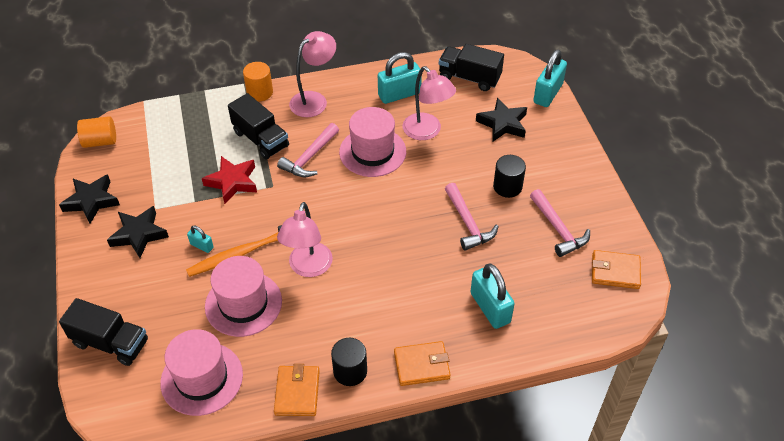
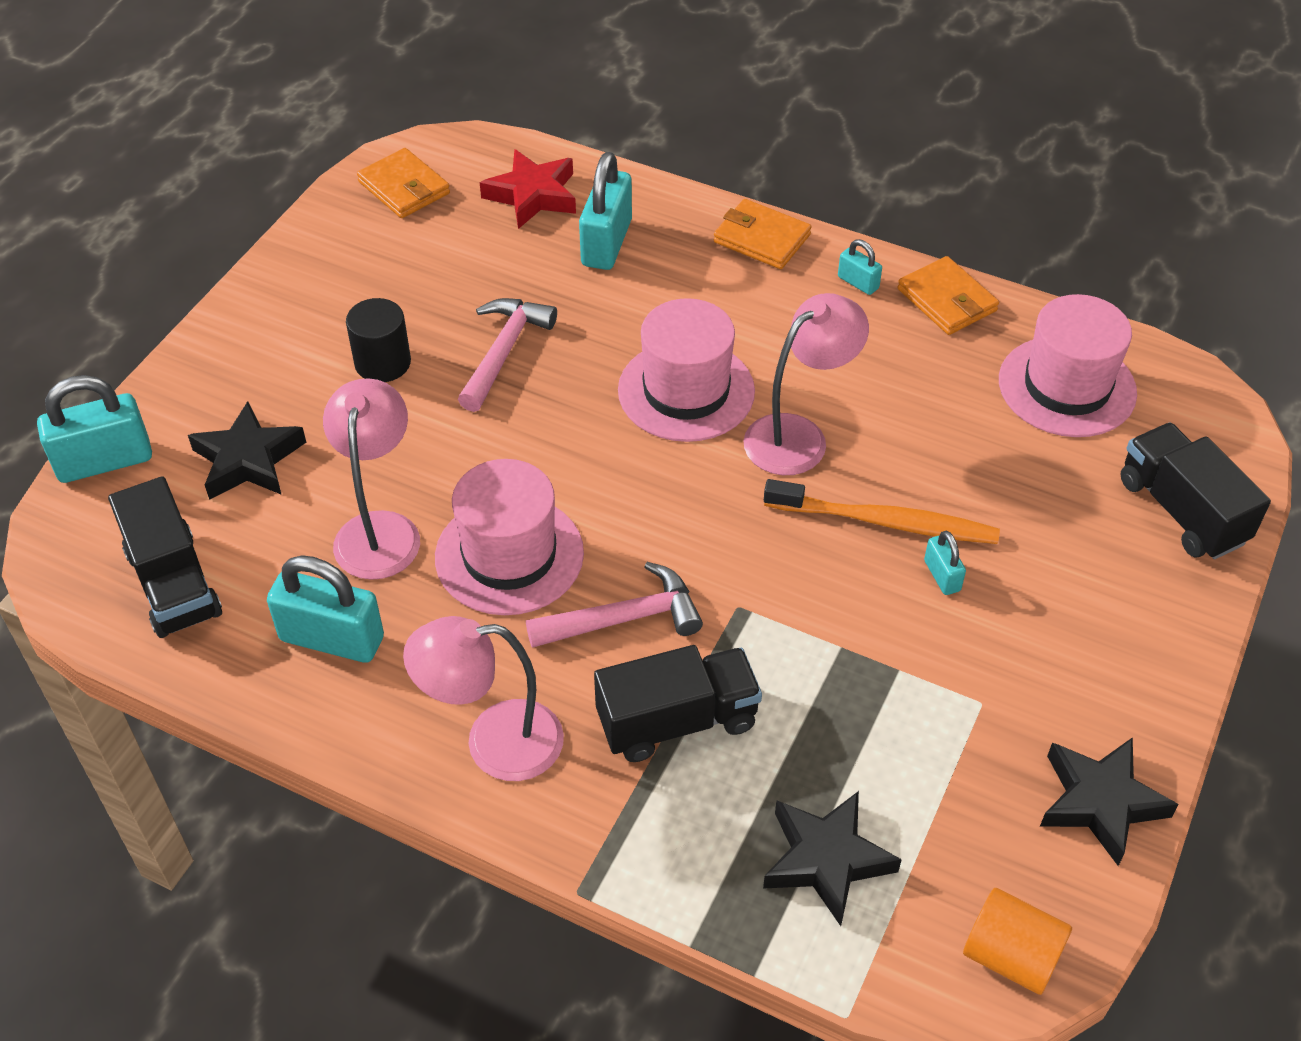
camera: 140 degrees left, 0 degrees up
(139, 234) = (1041, 668): black star -> black star (826, 860)
(232, 182) = (802, 662): red star -> red star (532, 195)
(243, 304) = (938, 445): pink hat -> pink hat (686, 391)
(260, 92) = (580, 845): orange cylinder -> none
(261, 139) = (677, 721): black truck -> black truck turned 75 degrees clockwise
(297, 392) = (947, 300): orange wallet -> orange wallet turned 75 degrees counterclockwise
(350, 371) = (858, 282): black cylinder -> turquoise padlock
(558, 229) = (398, 270): pink hammer -> none

